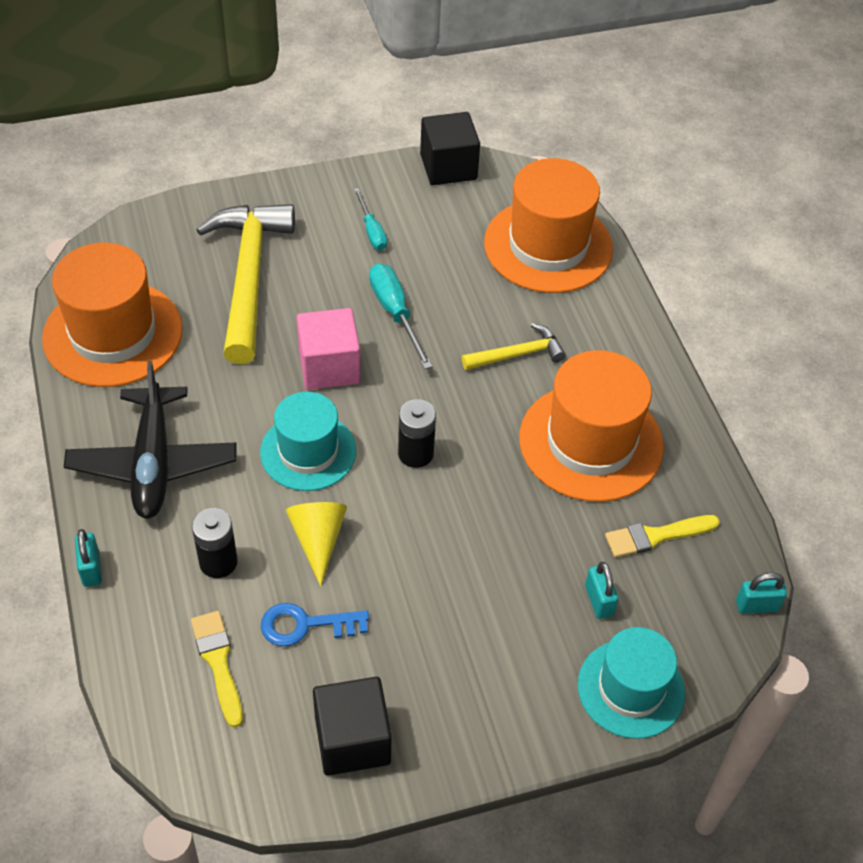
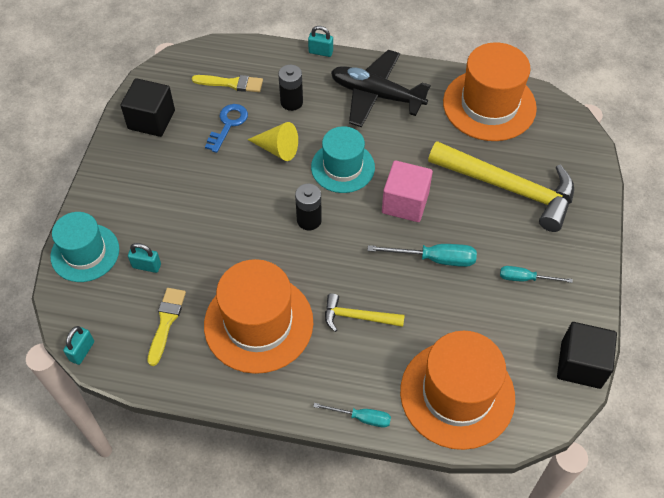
camera: 120 degrees right, 5 degrees up
(518, 354) = (358, 317): yellow hammer -> yellow hammer turned 90 degrees clockwise
(629, 310) = (361, 418): none -> turquoise screwdriver

